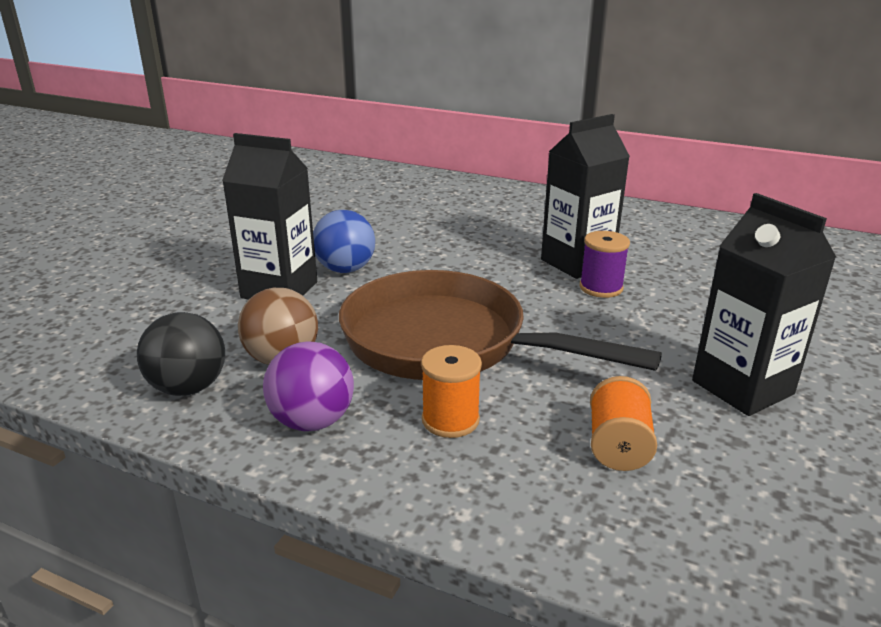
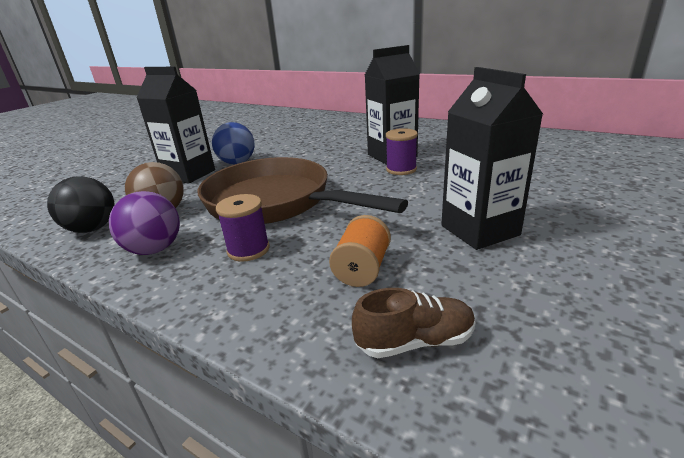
camera: 10 degrees right, 0 degrees up
(450, 420) = (248, 250): orange spool -> purple spool
(722, 538) = (415, 341): none -> brown shoe

